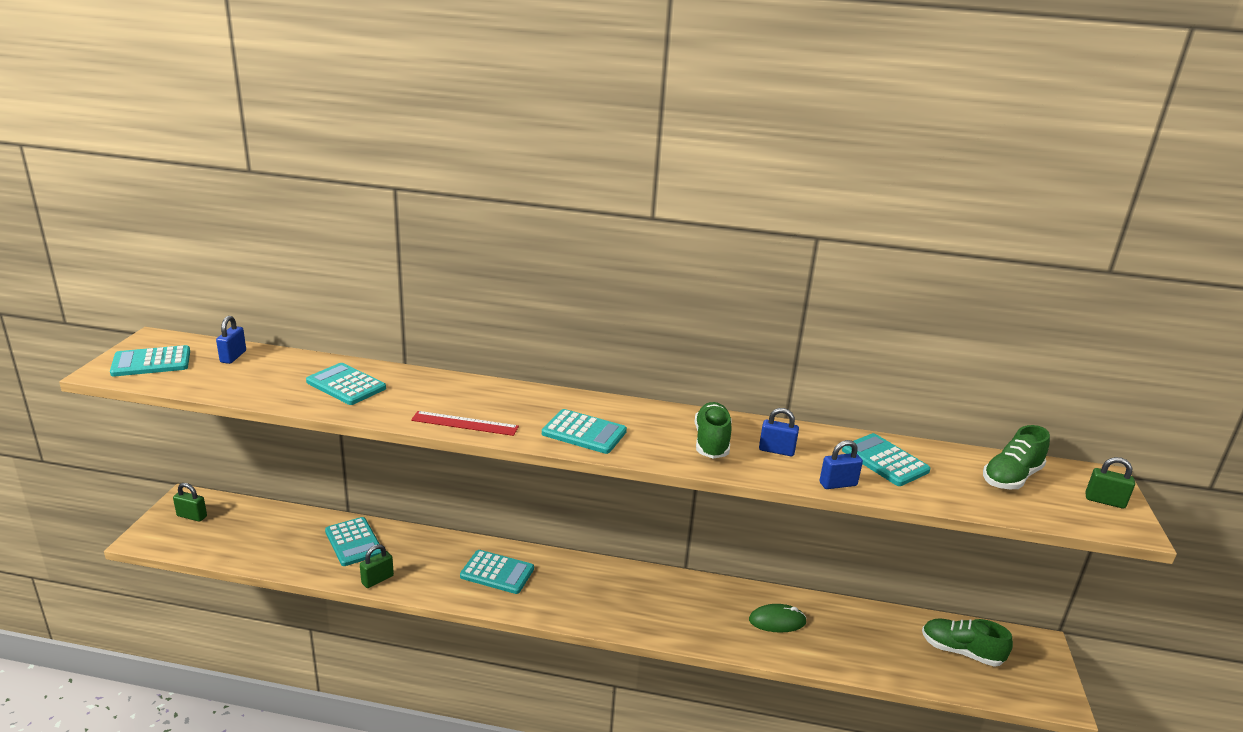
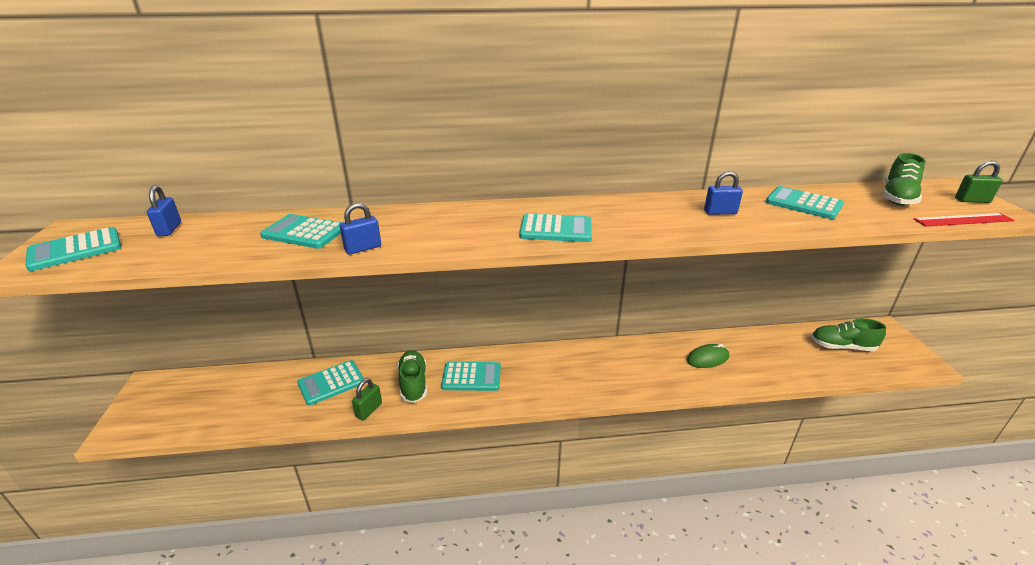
camera: 15 degrees left, 5 degrees up
(192, 516) = (160, 398): green padlock -> none
(353, 542) = (331, 383): turquoise calculator -> turquoise calculator turned 105 degrees clockwise
(464, 423) = (443, 243): red ruler -> red ruler (963, 220)
(711, 442) = (665, 216): green shoe -> green shoe (413, 383)
(838, 484) = (790, 227): blue padlock -> blue padlock (363, 248)

